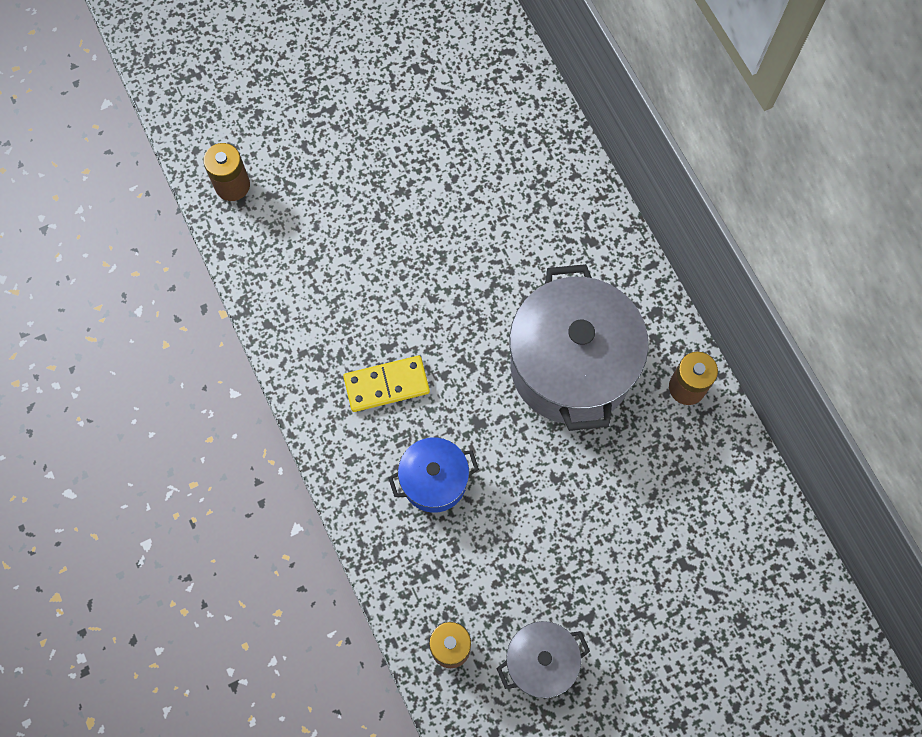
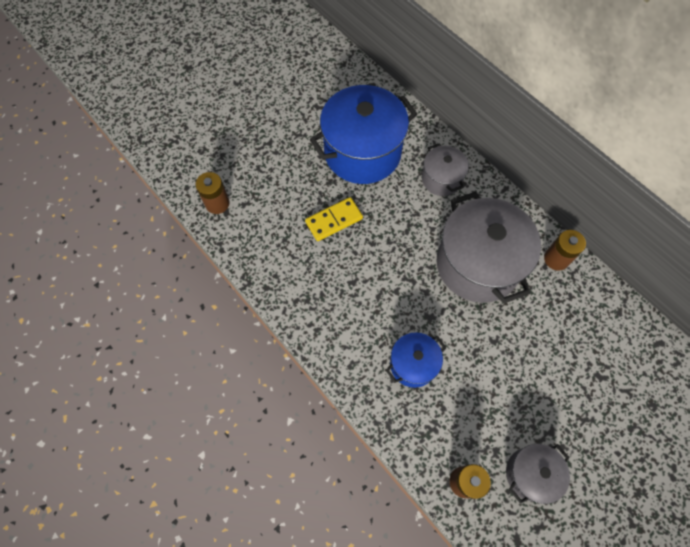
camera: 15 degrees left, 5 degrees down
(386, 385) = (359, 307): yellow domino -> yellow domino (334, 220)
(461, 158) = (362, 152): none -> blue pot
(563, 227) = (441, 179): none -> grey pot

